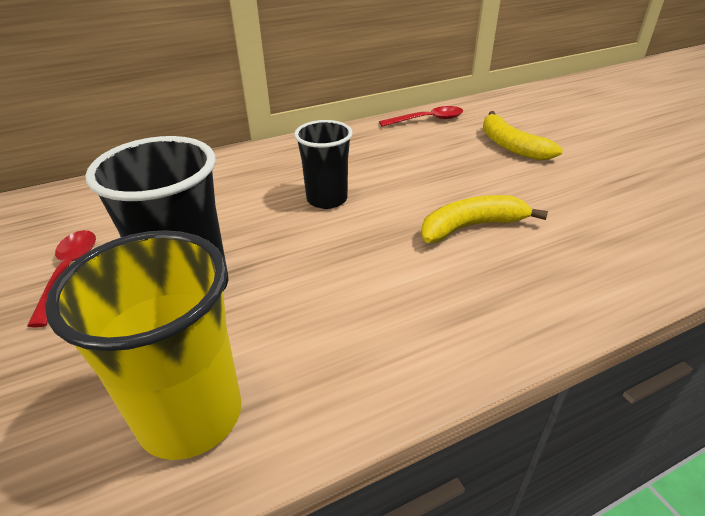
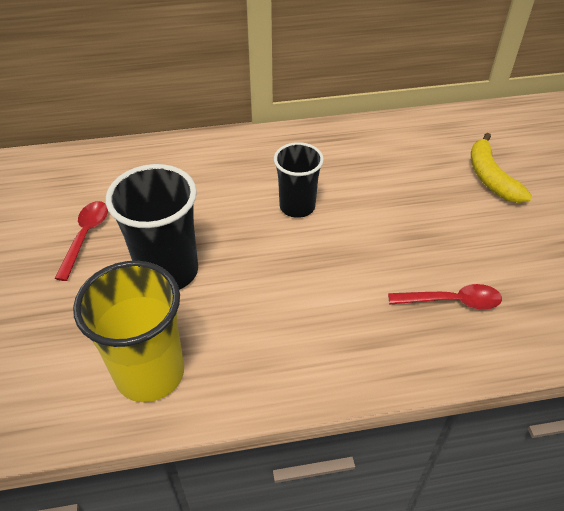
camera: 15 degrees right, 10 degrees up
(427, 120) = (424, 127): red spoon -> red spoon (451, 301)
(471, 227) = (408, 263): yellow banana -> none

